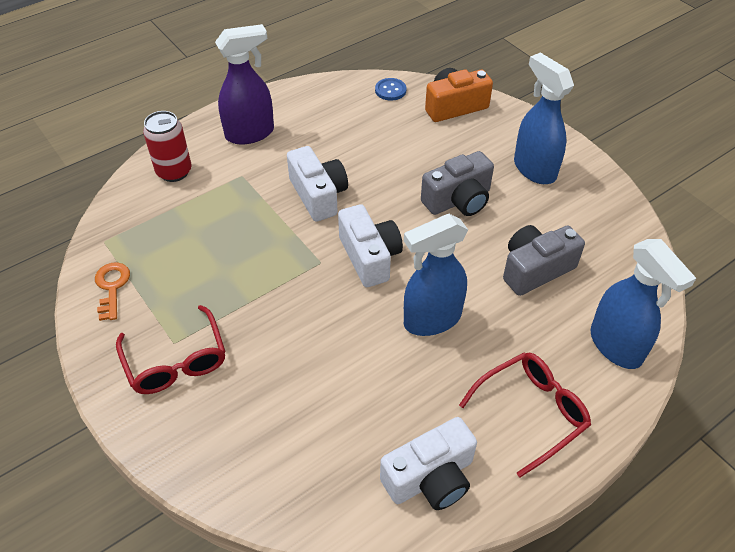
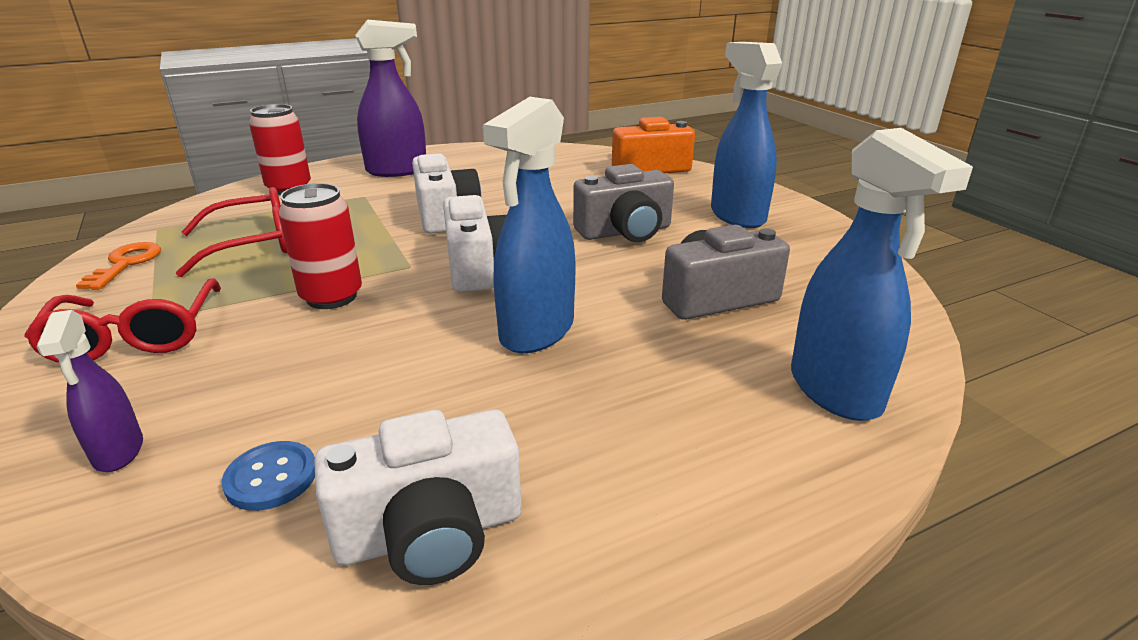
camera: 10 degrees right, 20 degrees down
(236, 454) = (118, 452): none -> purple spray bottle
(283, 303) = (331, 297): none -> red can
(390, 90) = (577, 154): blue button -> blue button (271, 477)
(431, 319) = (536, 332): blue spray bottle -> blue spray bottle turned 45 degrees counterclockwise
(531, 412) = (662, 459): red glasses -> red glasses (252, 244)

